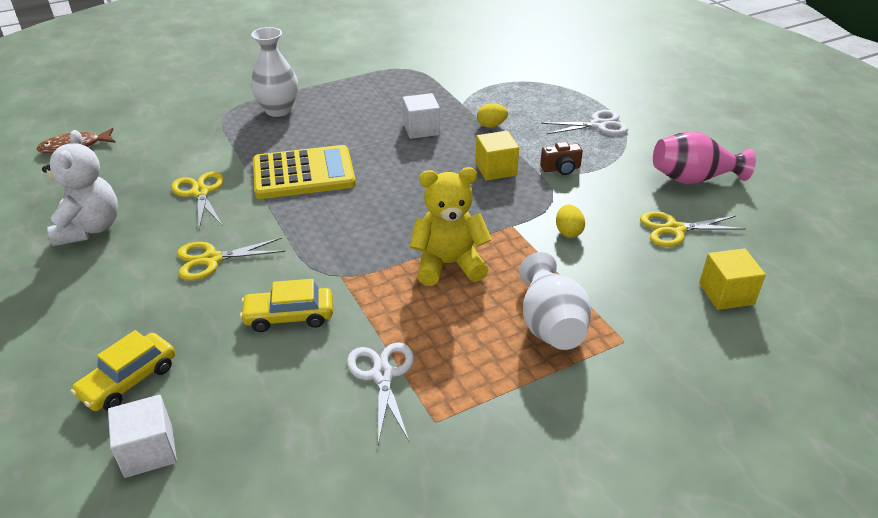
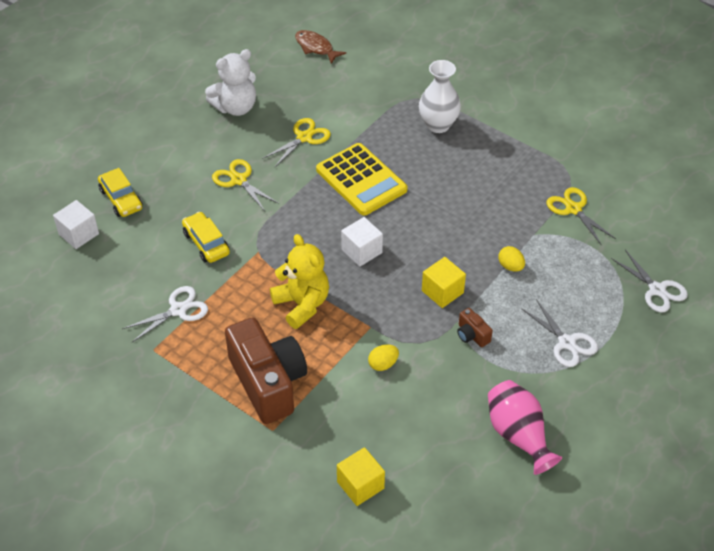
camera: 65 degrees right, 10 degrees up
(129, 380) = (121, 199): yellow car -> yellow car turned 135 degrees counterclockwise
(421, 129) = (471, 223): white cube -> white cube (361, 251)
(550, 324) = (268, 382): white vase -> brown camera
(565, 71) = (657, 290): none -> white scissors
(674, 229) = (429, 435): yellow scissors -> yellow scissors (573, 209)

